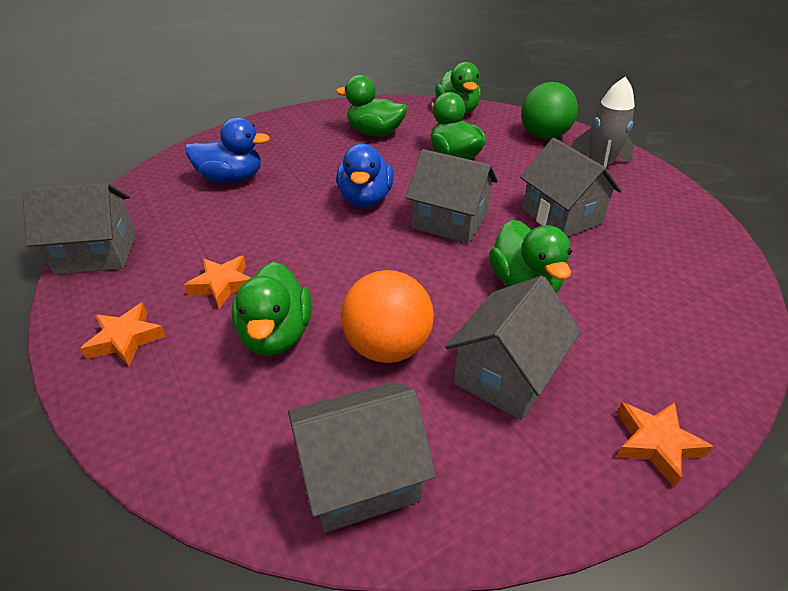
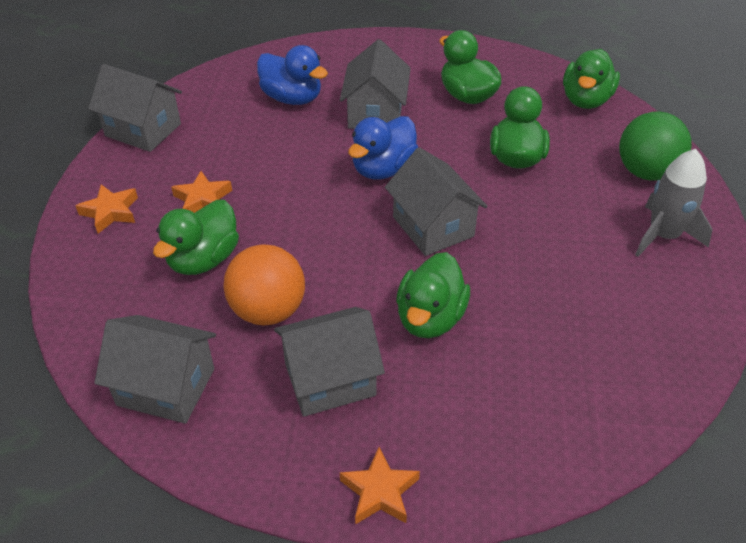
camera: 35 degrees right, 5 degrees up
(561, 216) = (547, 271): grey house -> grey house (375, 113)

